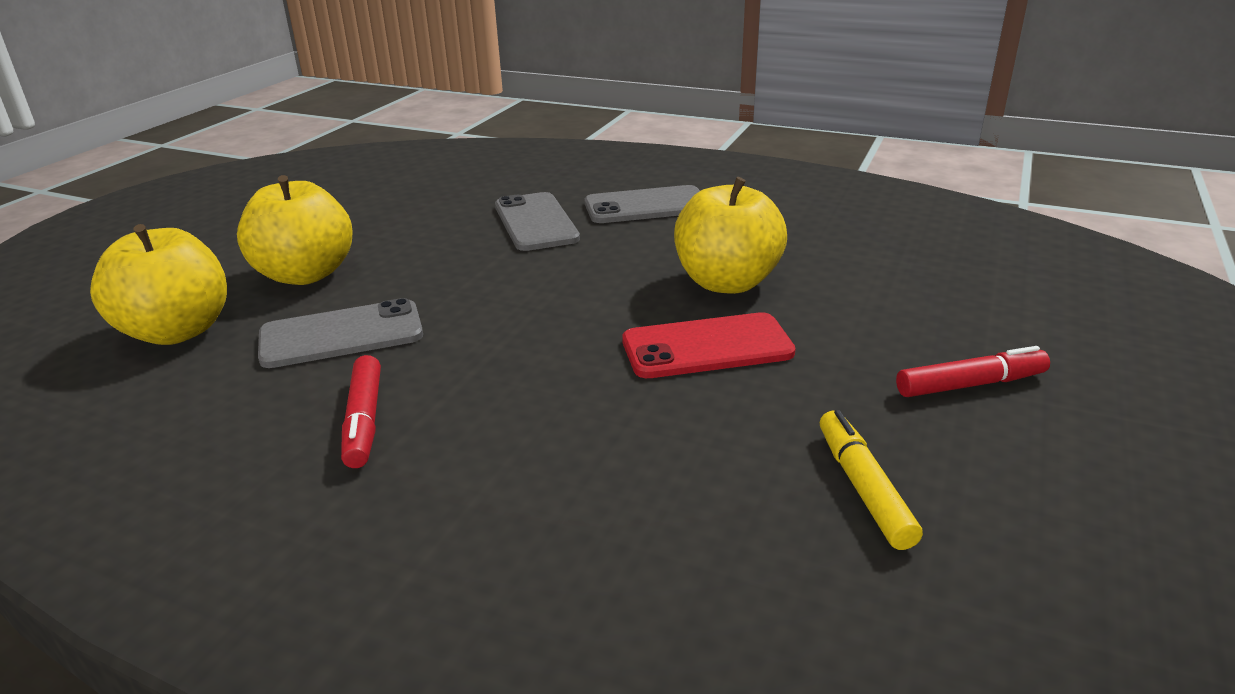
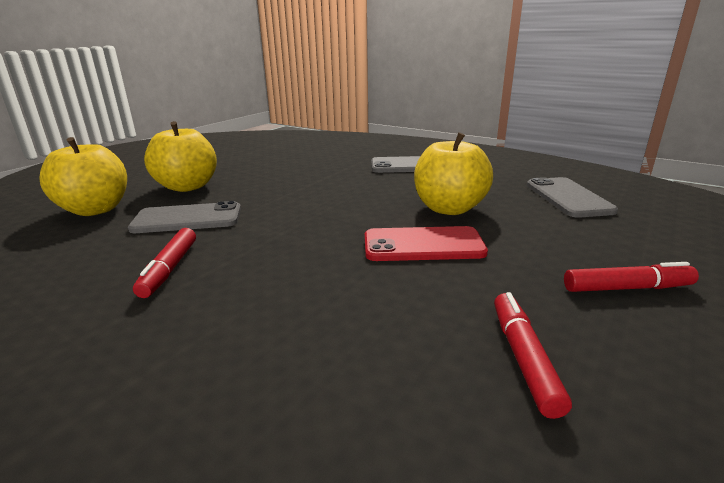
camera: 10 degrees right, 5 degrees down
(535, 222) = (337, 170): grey phone -> grey phone (568, 198)
(863, 488) = (523, 358): yellow marker -> red marker

